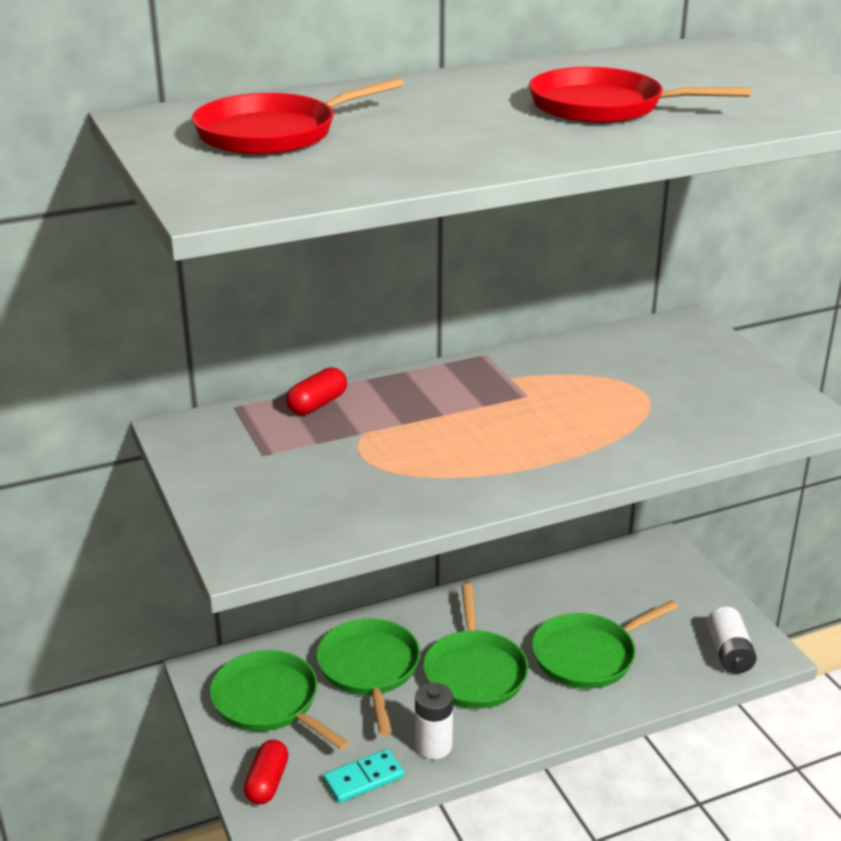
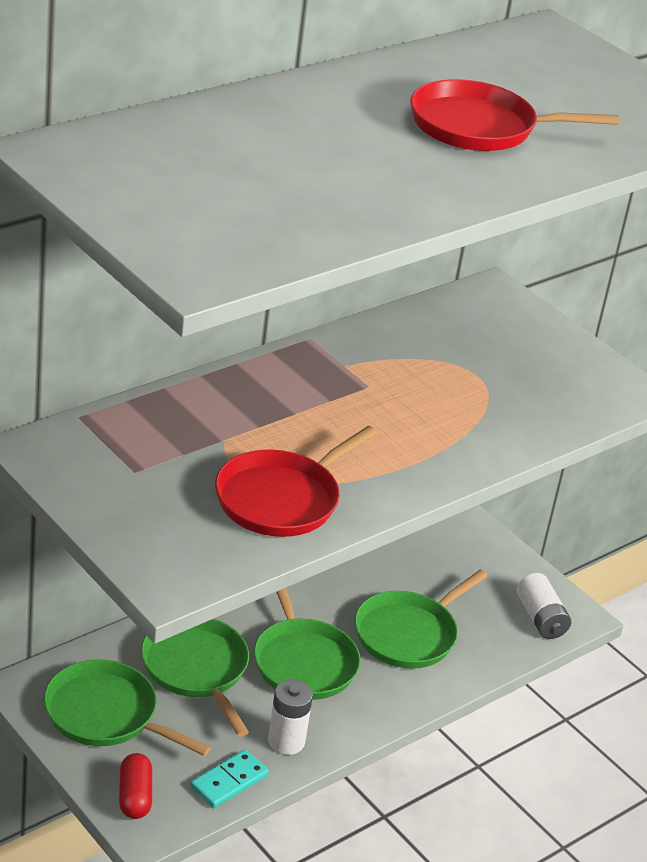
camera: 20 degrees left, 5 degrees up
(273, 134) = (191, 173): red pan -> red pan (281, 499)
(317, 404) = (164, 408): red capsule -> none

